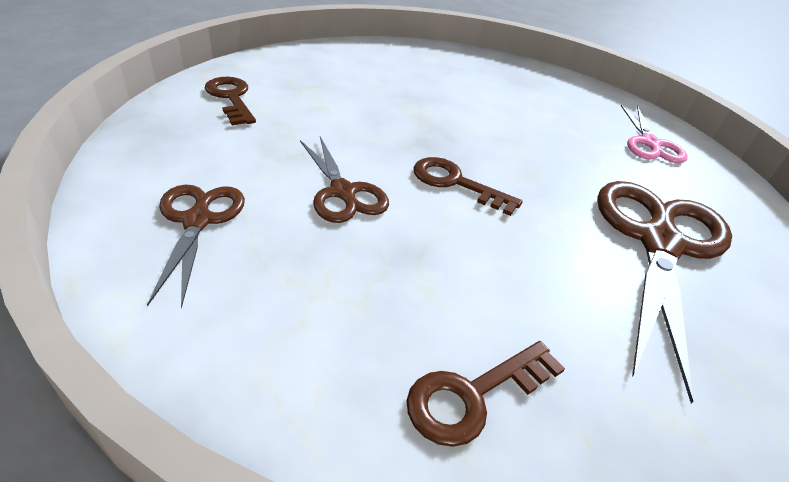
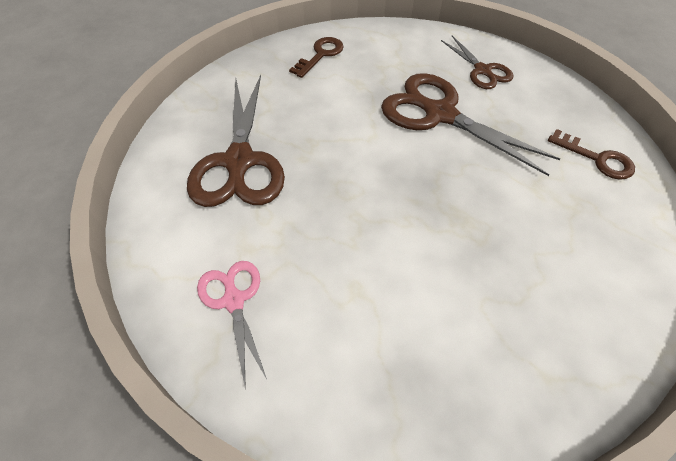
camera: 160 degrees right, 15 degrees up
(343, 192) = (440, 114): brown scissors -> brown scissors, size x1.80
(455, 183) = (384, 152): brown key -> none

